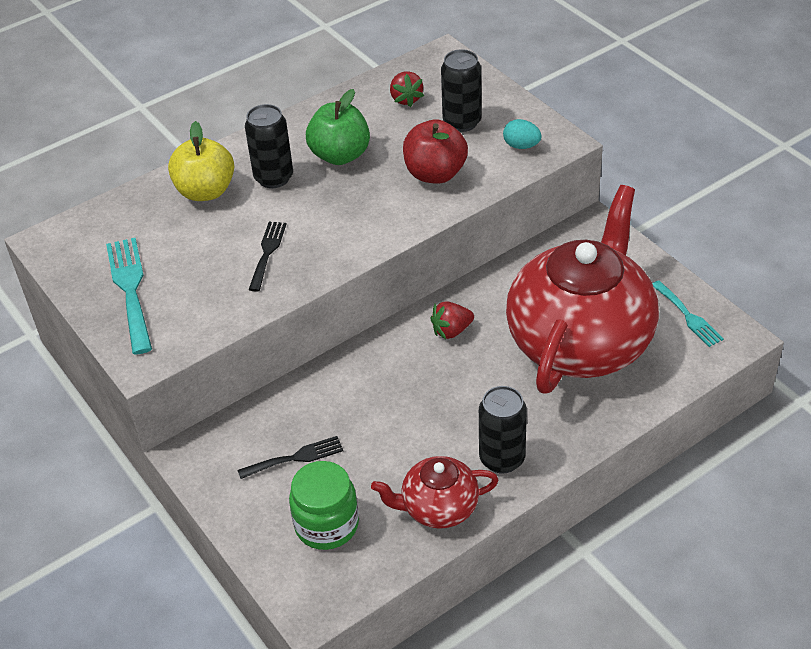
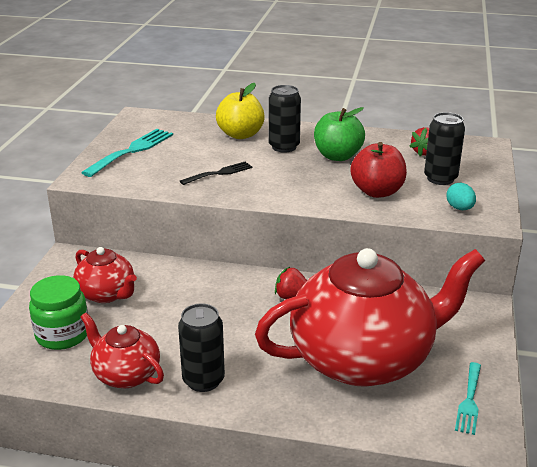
camera: 45 degrees right, 15 degrees down
(296, 458) = (107, 294): black fork -> red teapot

